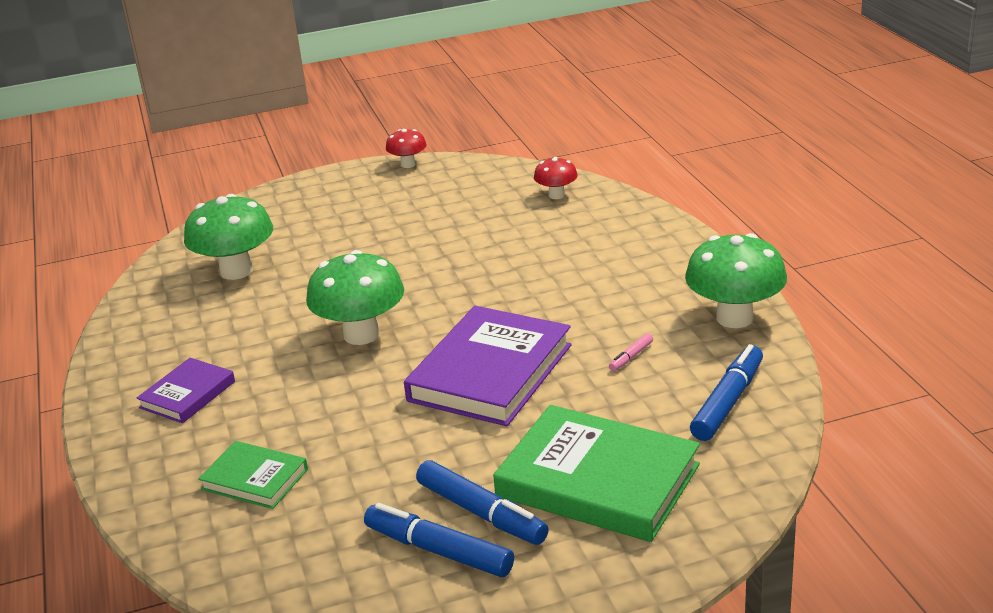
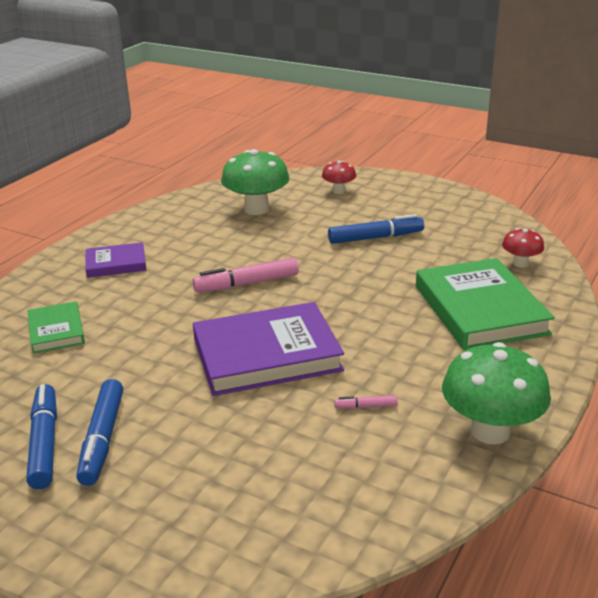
camera: 45 degrees right, 0 degrees up
(361, 334) = (246, 284): green mushroom -> pink marker
(408, 164) = (459, 194): red mushroom -> red mushroom (339, 191)
(598, 481) = (192, 474): green book -> green book (480, 310)
(728, 402) = (369, 489): blue marker -> blue marker (375, 238)

